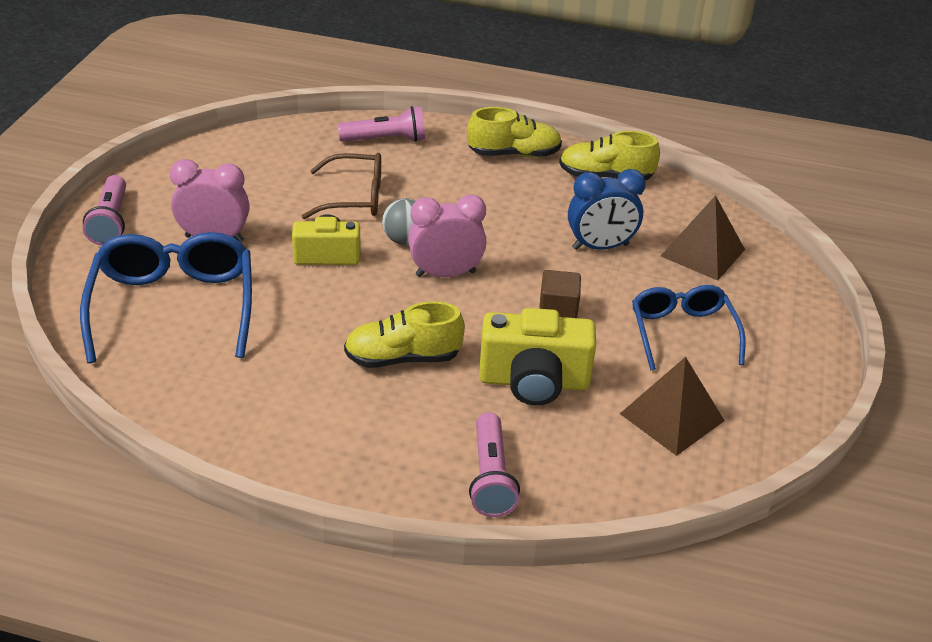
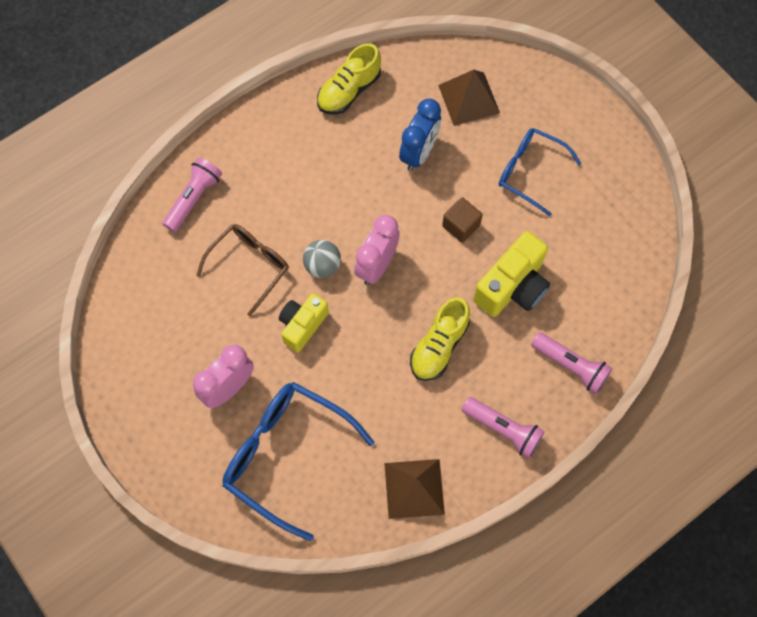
camera: 50 degrees left, 30 degrees up
(111, 222) = (154, 446): pink flashlight -> pink flashlight (503, 429)
(514, 154) = (278, 127): yellow shoe -> none
(672, 417) = (592, 235): brown pyramid -> brown pyramid (414, 488)

